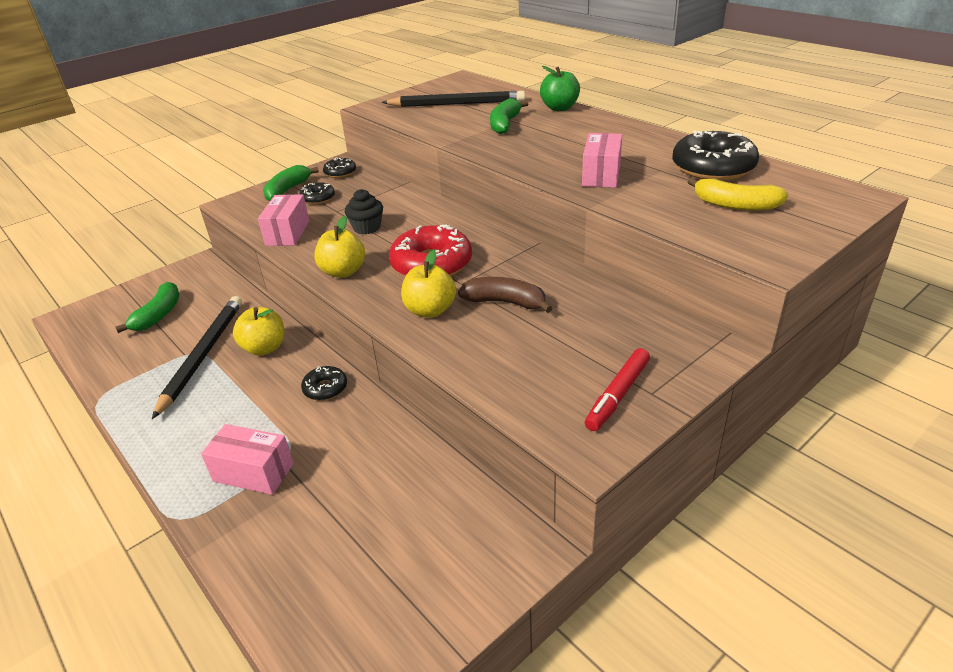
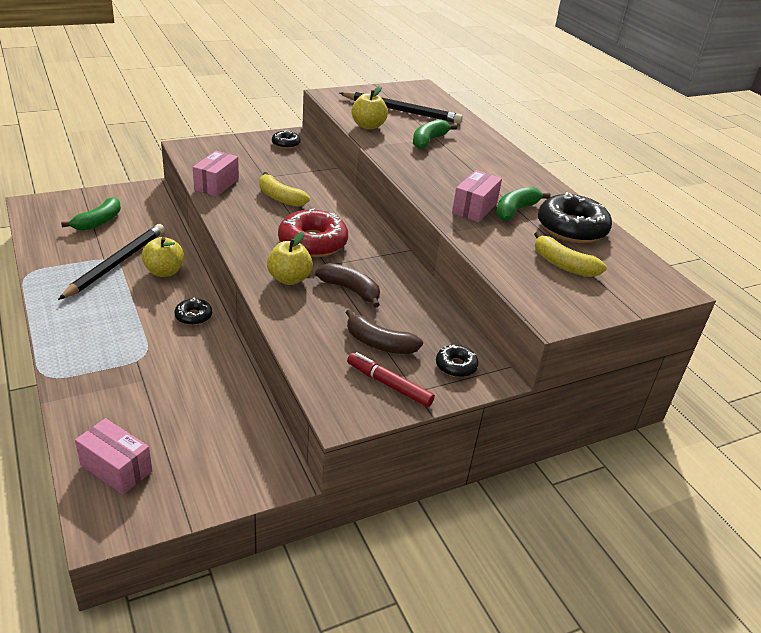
camera: 10 degrees right, 0 degrees up
(253, 472) = (112, 360): pink box -> pink box (116, 468)
(287, 190) = (235, 148): green banana -> green banana (515, 210)
(318, 198) = (256, 161): black donut -> black donut (456, 366)
(343, 272) = (241, 228): yellow apple -> yellow apple (368, 126)
(367, 227) = (280, 198): black cupcake -> yellow banana
(559, 108) = (485, 138): green apple -> none
(575, 351) = (379, 343): none -> brown banana
(618, 395) = (389, 385): red marker -> red marker turned 75 degrees clockwise

